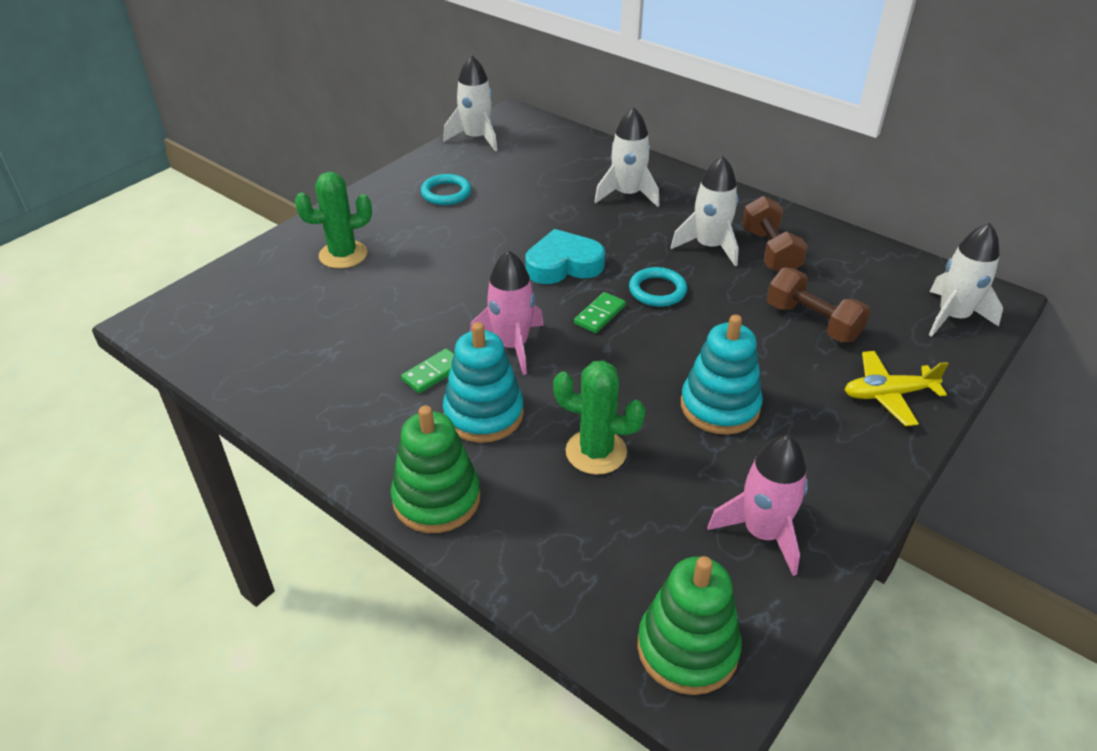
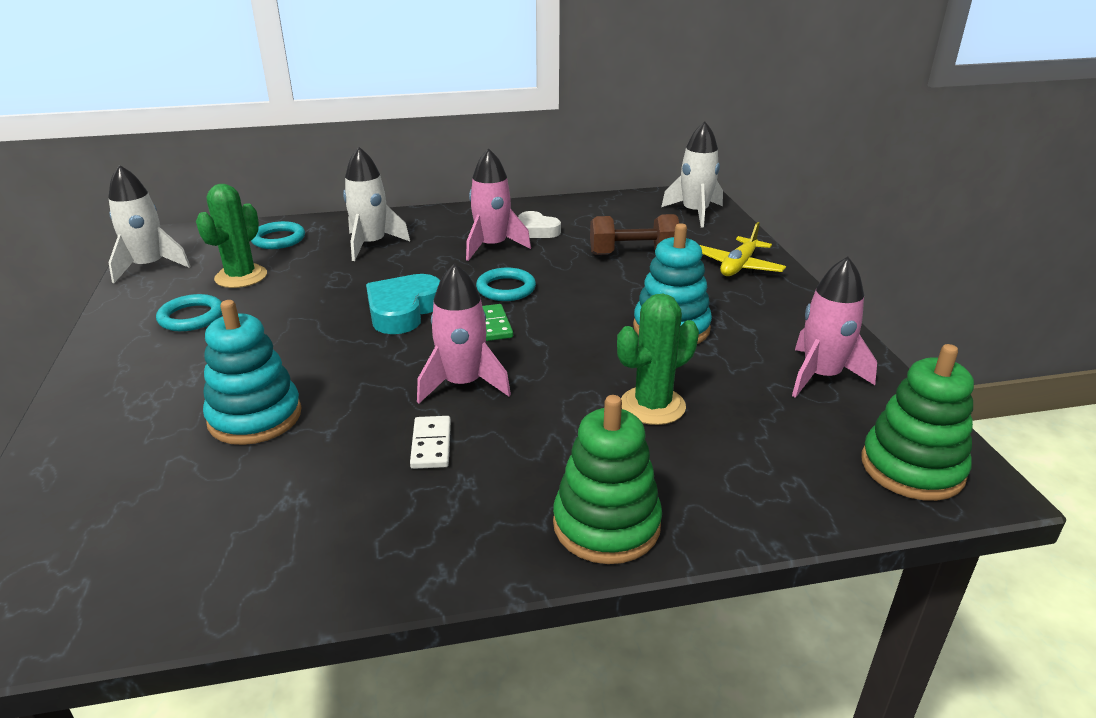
camera: 50 degrees left, 10 degrees down
(343, 255) = (156, 418): green cactus -> green cactus (241, 277)
(433, 373) = (431, 445): green domino -> white domino
(483, 414) = (529, 442): turquoise stacking toy -> turquoise stacking toy (255, 417)
(576, 156) = (278, 239): none -> turquoise ring
(709, 246) = (492, 246): white rocket -> pink rocket
(770, 251) = (537, 230): brown dumbbell -> white heart

